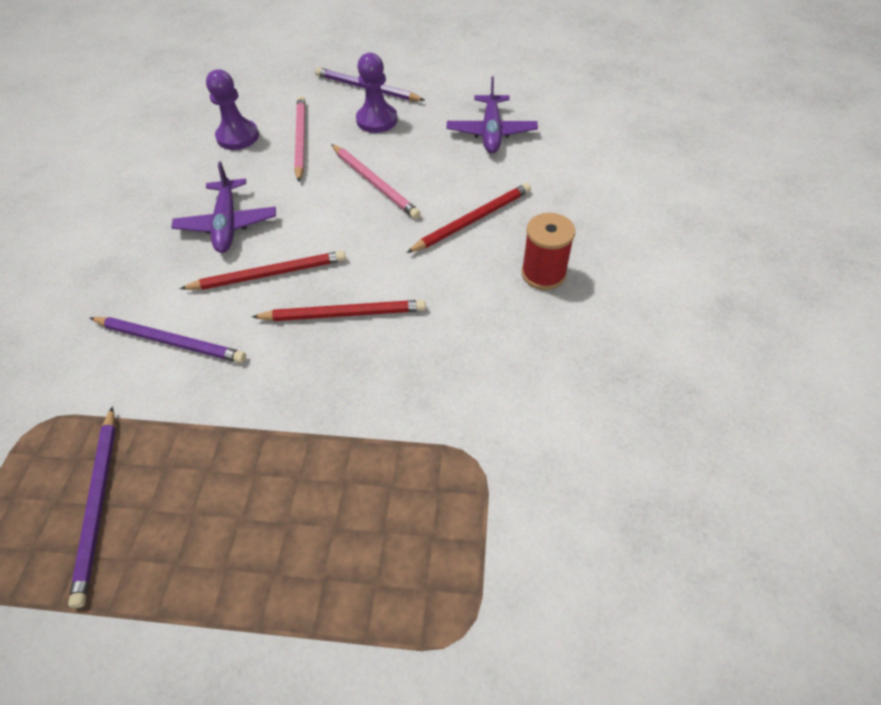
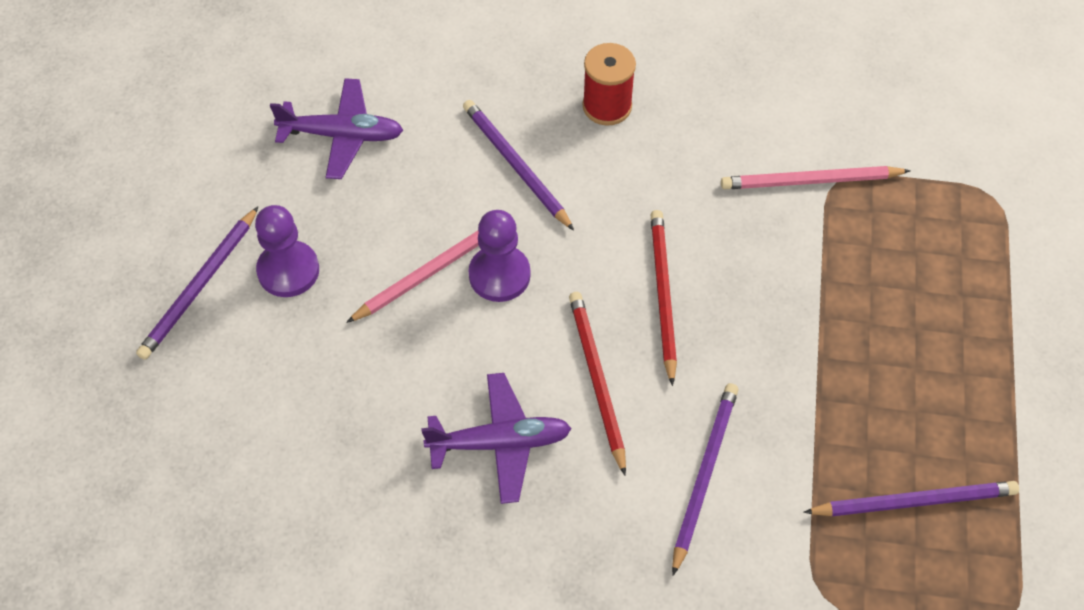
camera: 90 degrees left, 5 degrees up
(238, 137) = (297, 459): purple pawn -> purple pawn (499, 275)
(300, 139) = (319, 369): pink pencil -> pink pencil (810, 181)
(472, 220) = (515, 165): red pencil -> purple pencil

